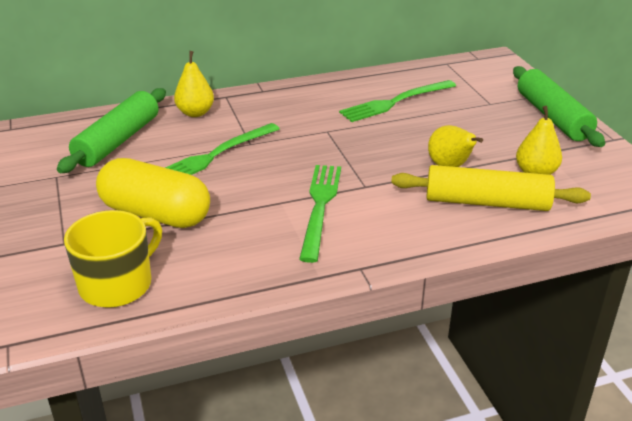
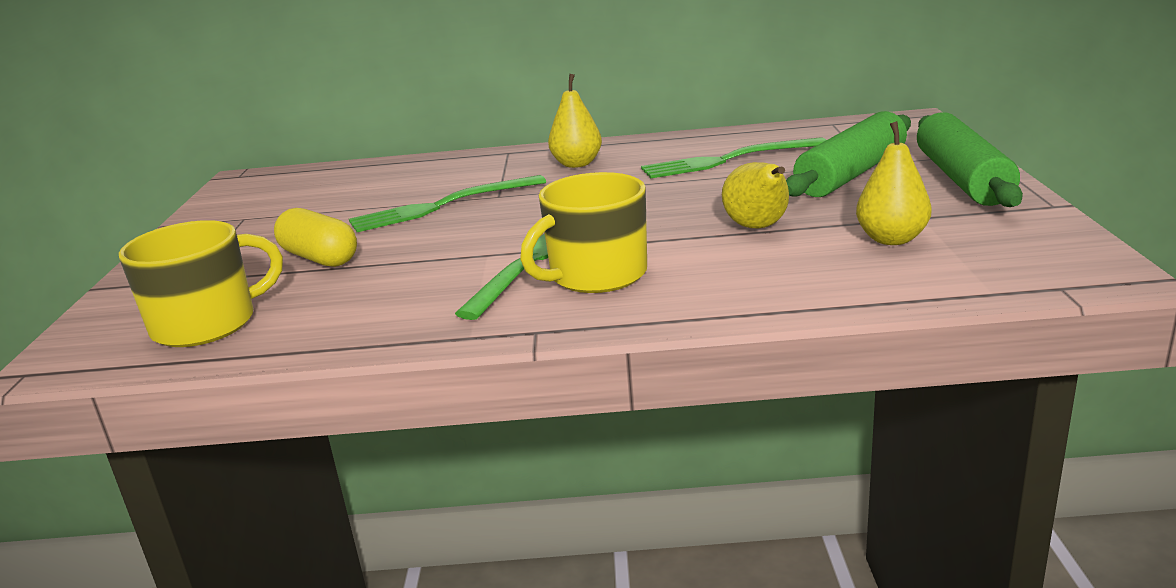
camera: 20 degrees right, 10 degrees down
(117, 141) = (342, 189): green rolling pin -> green rolling pin (851, 174)
(155, 214) = (319, 258): yellow capsule -> yellow capsule, size x0.65
(195, 113) = (457, 166): yellow pear -> yellow pear (577, 164)
(370, 216) = (596, 275): none -> yellow mug
(486, 202) = (787, 268): yellow rolling pin -> none

